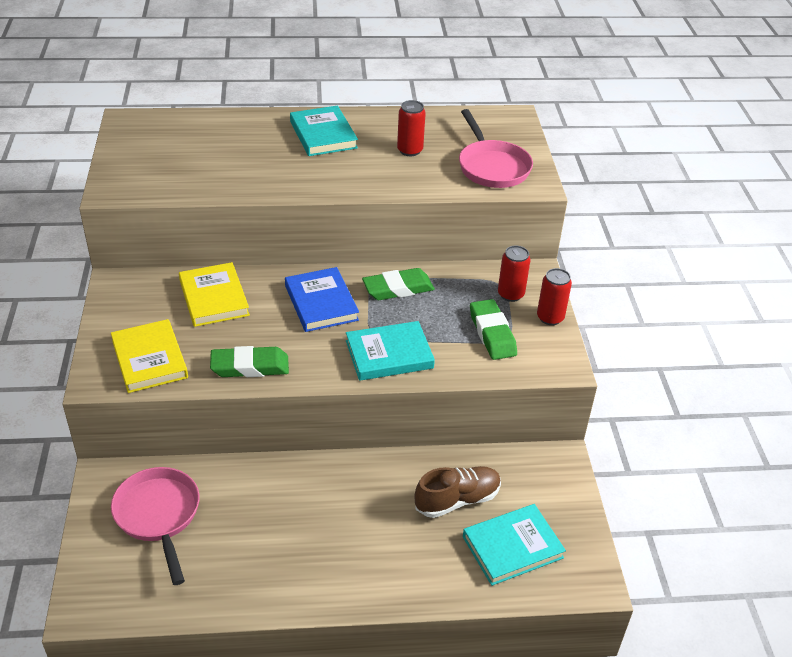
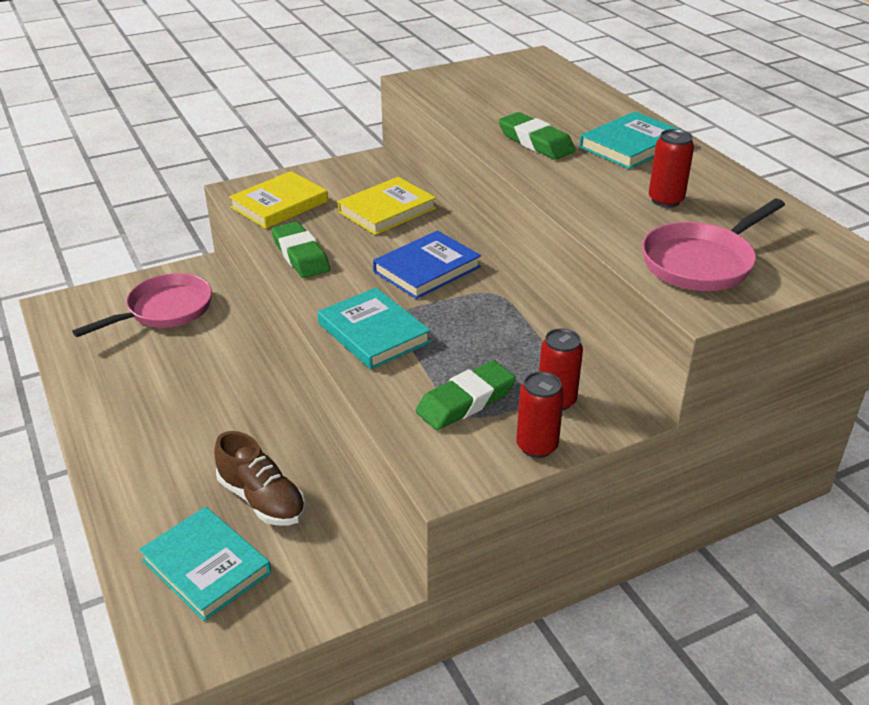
camera: 70 degrees right, 5 degrees down
(398, 289) = (492, 312): green eraser -> green eraser (535, 142)

